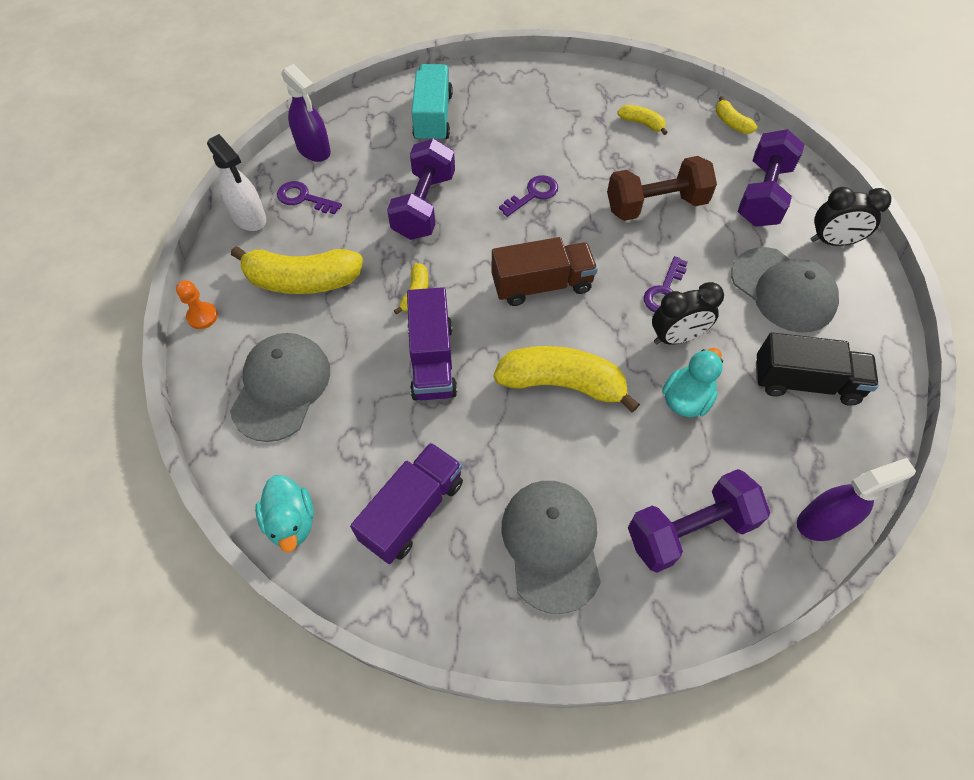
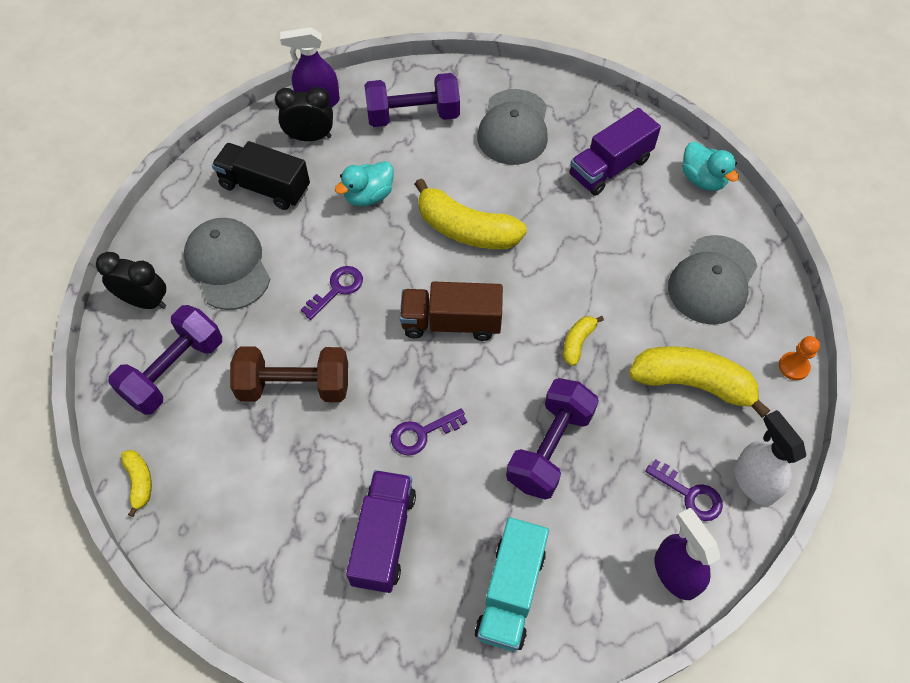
camera: 165 degrees left, 0 degrees up
(291, 522) = (702, 179): turquoise duck -> turquoise duck turned 150 degrees clockwise
(432, 360) = (574, 274): purple truck -> purple truck (383, 538)
(642, 123) = (247, 510): yellow banana -> none
(676, 337) = (349, 245): black clock -> black clock (310, 137)

